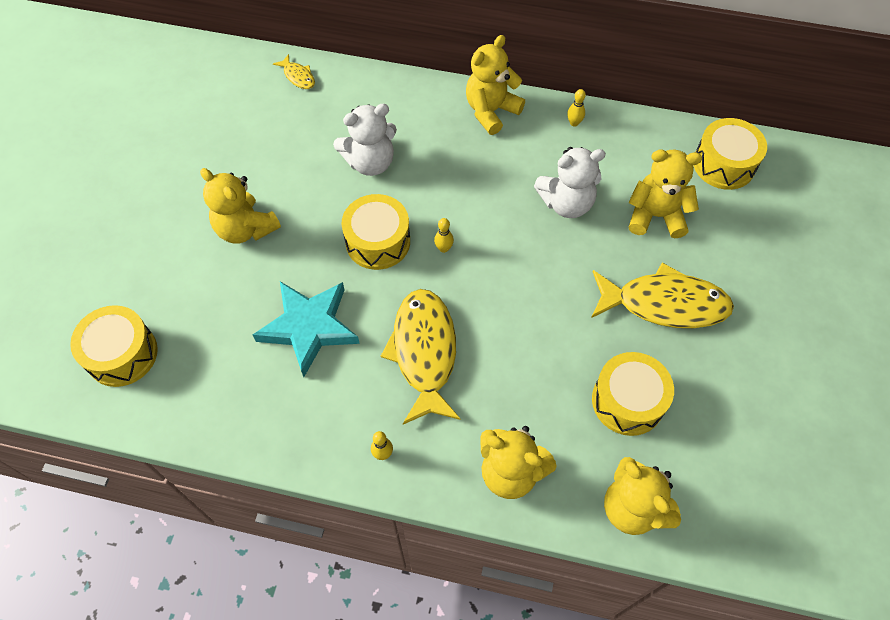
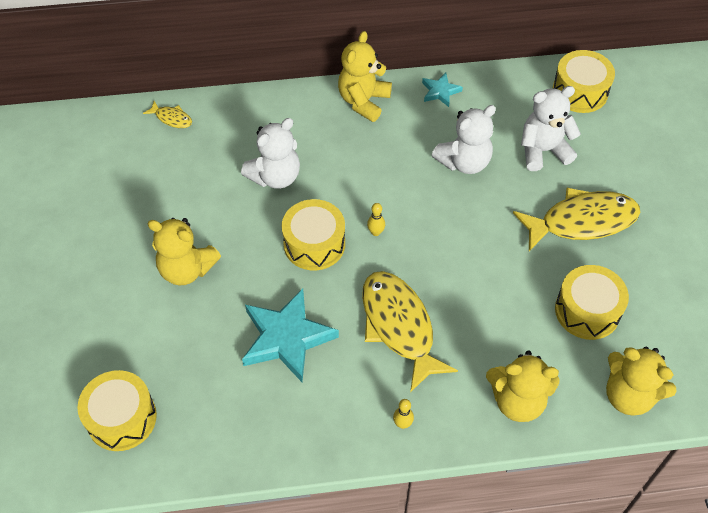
camera: 20 degrees left, 5 degrees down
(574, 123) = (440, 91): yellow bowling pin -> turquoise star
(655, 216) = (543, 151): yellow teddy bear -> white teddy bear

